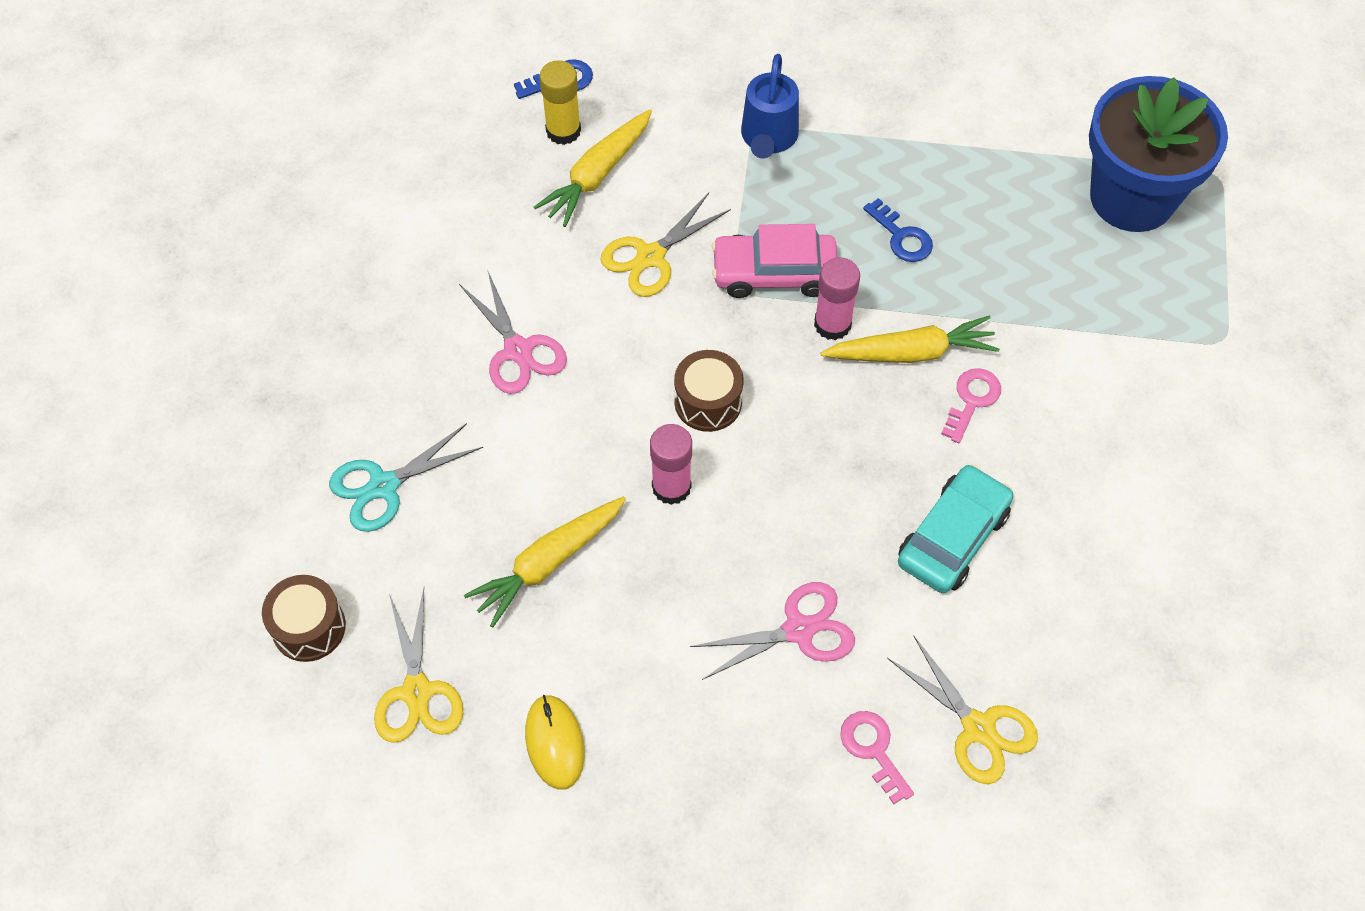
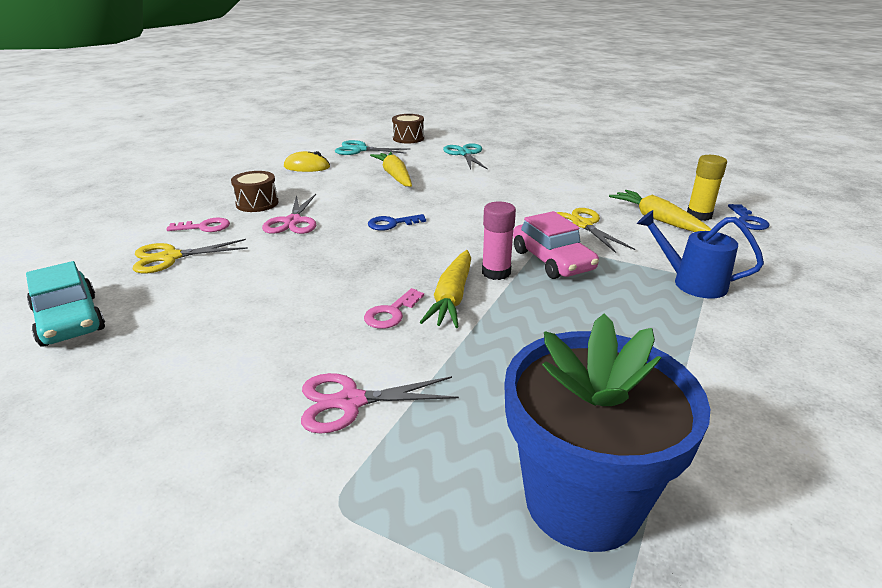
camera: 110 degrees right, 30 degrees down
(417, 692) = (360, 150): yellow scissors -> turquoise scissors
(518, 350) = (527, 185): pink scissors -> pink scissors (350, 402)
(671, 487) = (411, 206): pink glue stick -> none
(708, 402) = (460, 223): brown drum -> brown drum (257, 203)
(774, 273) = (552, 260): pink car -> pink car turned 135 degrees clockwise
(902, 237) = (570, 320): blue key -> blue key (392, 224)
(952, 537) = (293, 278): turquoise car -> turquoise car (69, 320)
(972, 400) = (391, 313): pink key -> pink key turned 75 degrees clockwise

